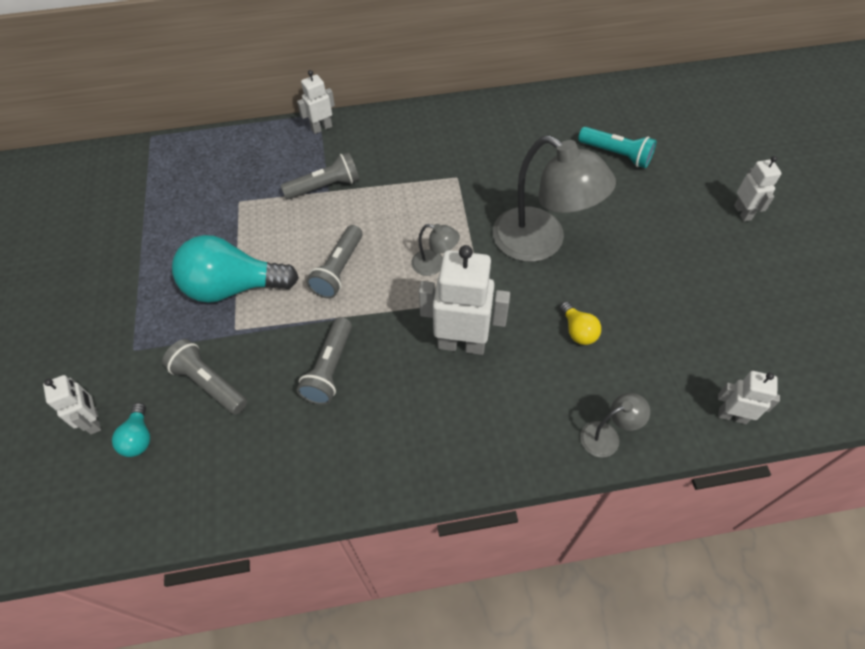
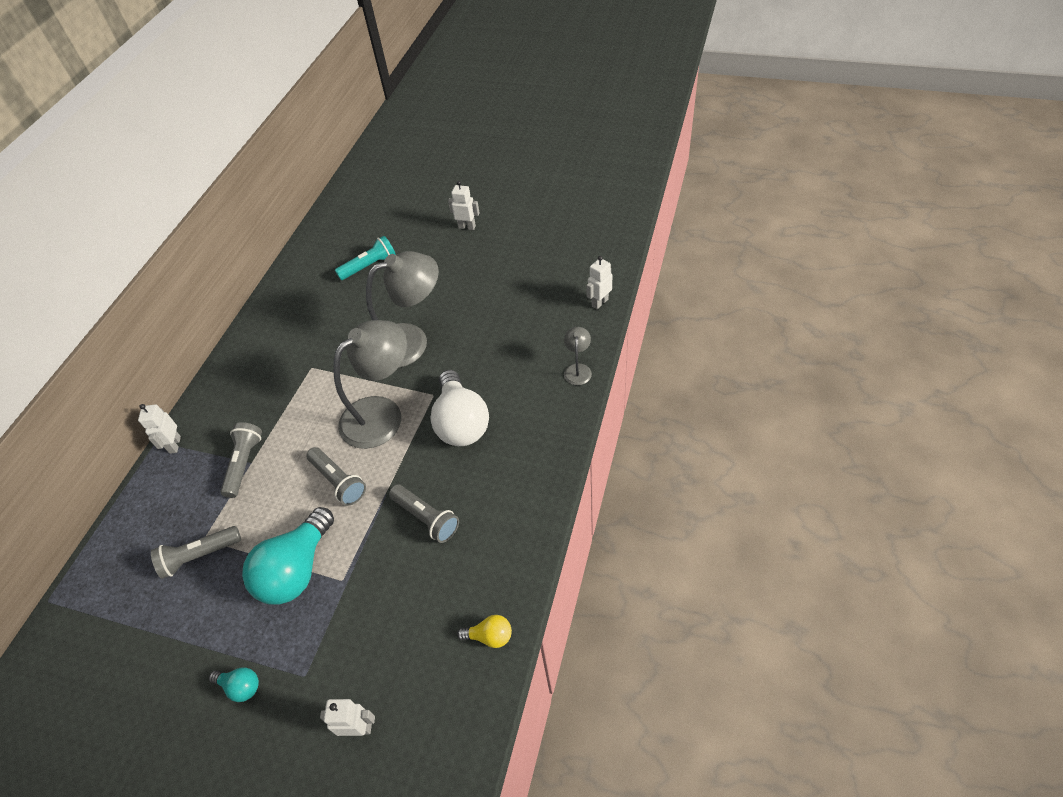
camera: 60 degrees left, 5 degrees down
(139, 438) = (399, 689): turquoise light bulb -> turquoise light bulb (241, 686)
(209, 383) = (382, 616): grey flashlight -> grey flashlight (199, 556)
(434, 265) = (382, 414): grey lamp -> grey lamp, size x2.23
(461, 344) = (461, 422): white robot -> white light bulb
(578, 331) = (495, 351): yellow light bulb -> yellow light bulb (490, 636)

